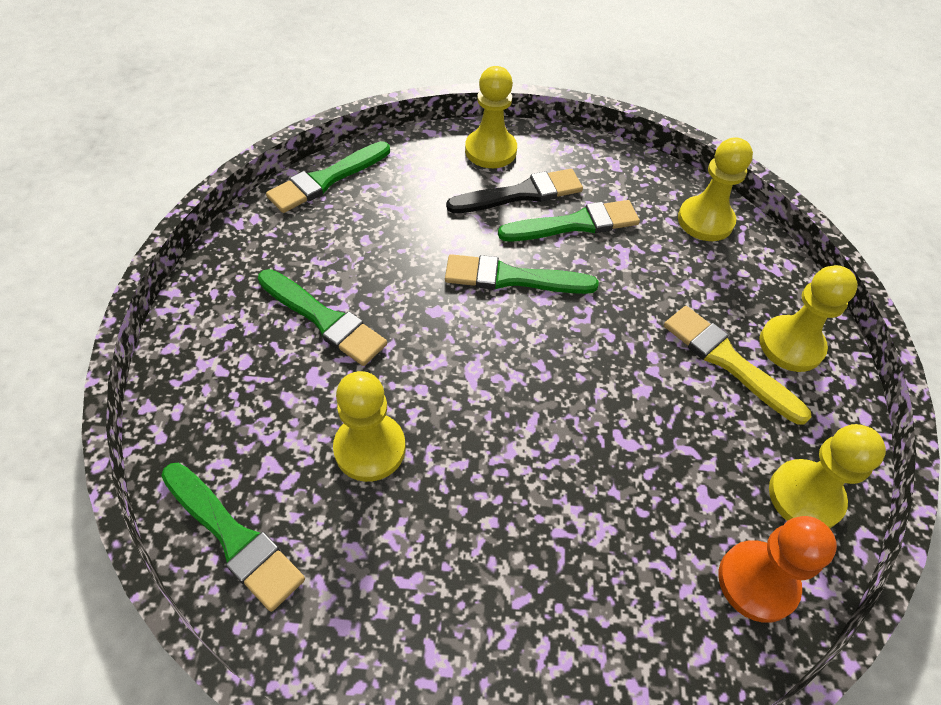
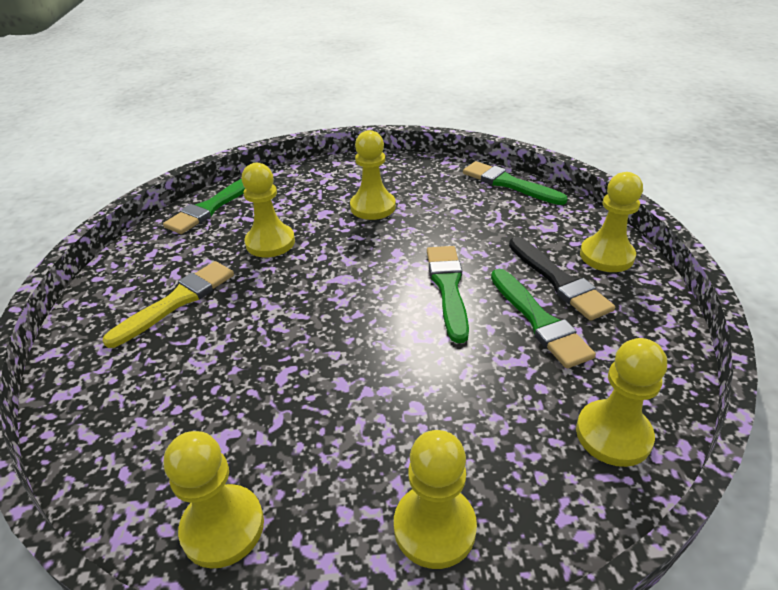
camera: 85 degrees right, 15 degrees down
(324, 319) = (373, 207): green brush -> yellow pawn
(728, 361) = (392, 456): yellow brush -> yellow brush (177, 301)
(757, 582) = (137, 475): orange pawn -> none

